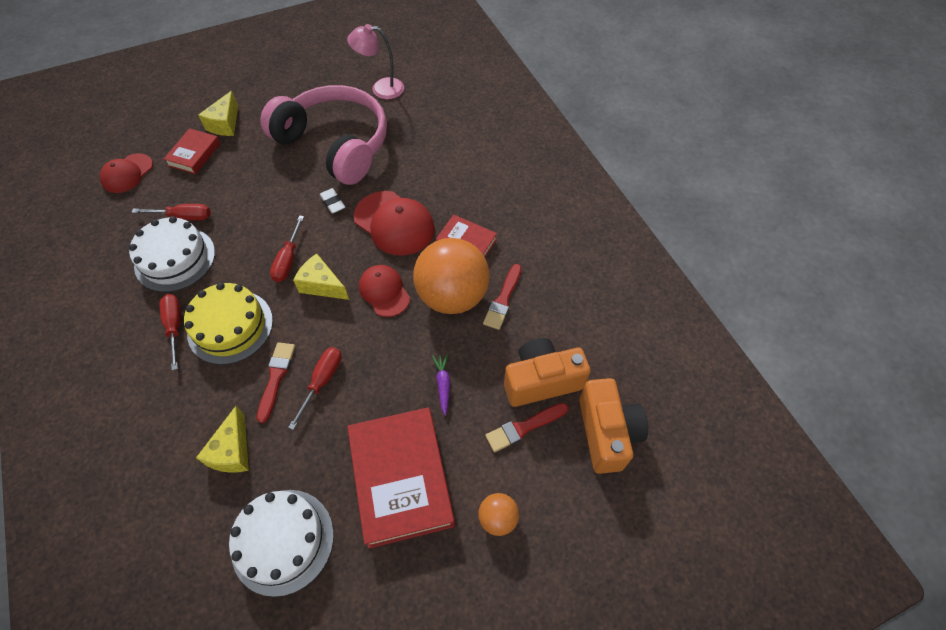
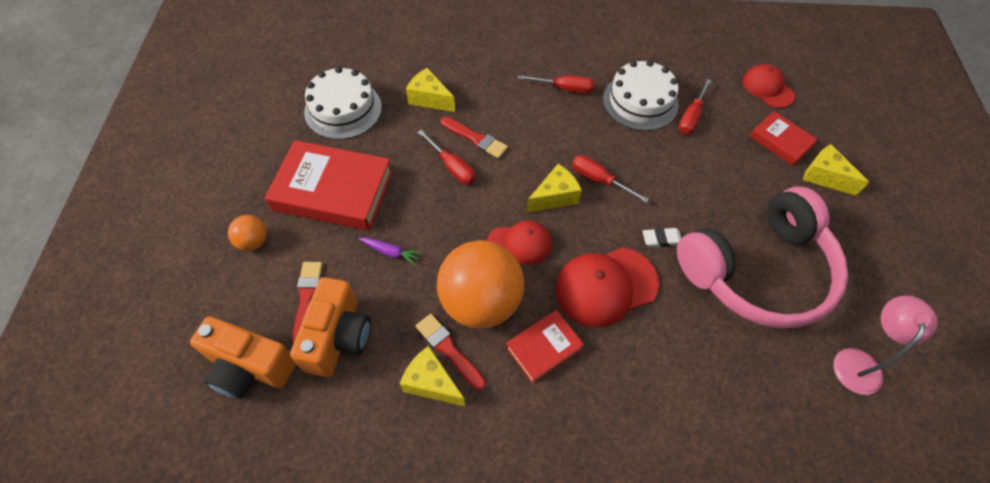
camera: 115 degrees right, 0 degrees up
(230, 326) = (544, 122): yellow cake -> none
(534, 298) = (431, 383): none -> yellow cheese

